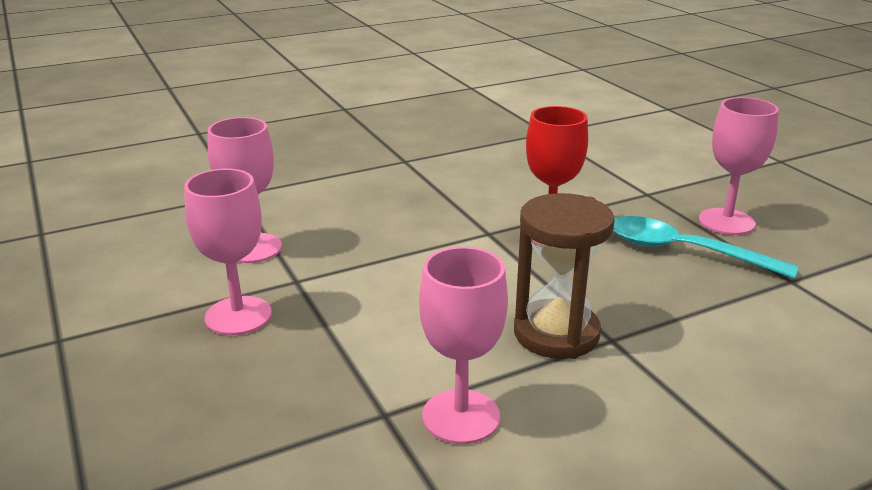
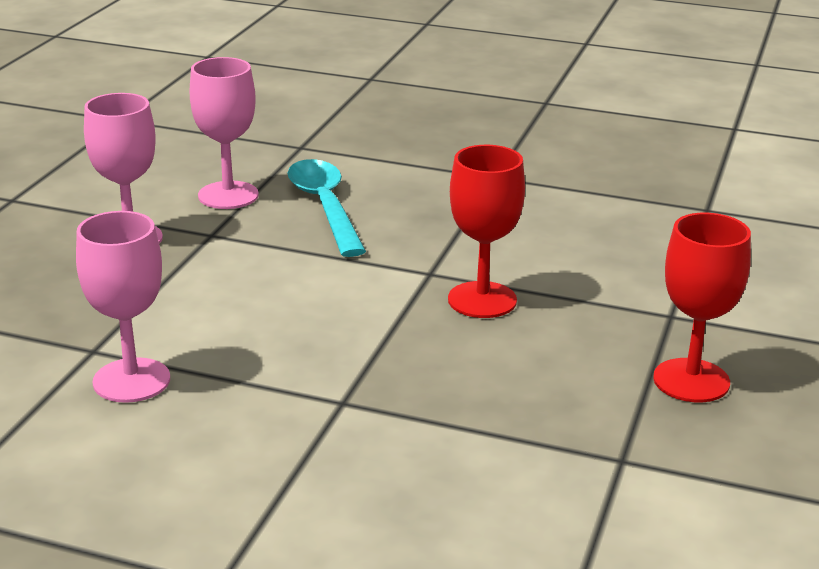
camera: 45 degrees right, 0 degrees up
(556, 333) = (309, 372): brown hourglass -> none
(684, 251) = (575, 379): turquoise spoon -> turquoise spoon (325, 207)
(726, 222) = (691, 381): pink goblet -> red goblet

